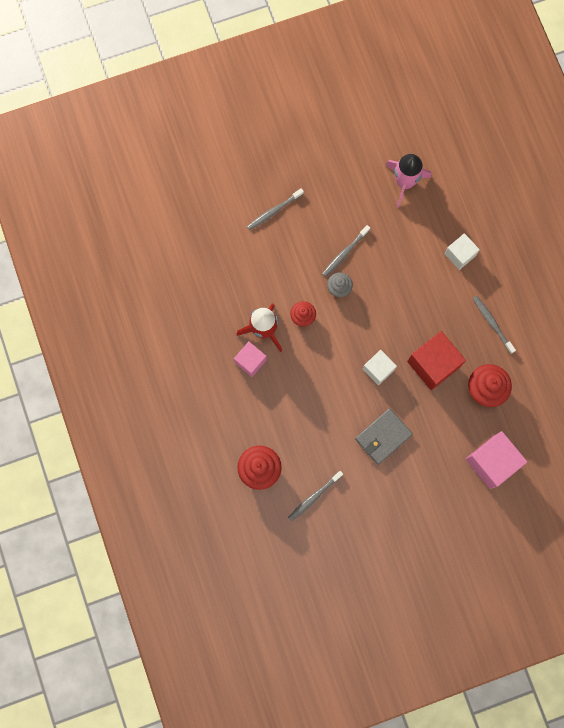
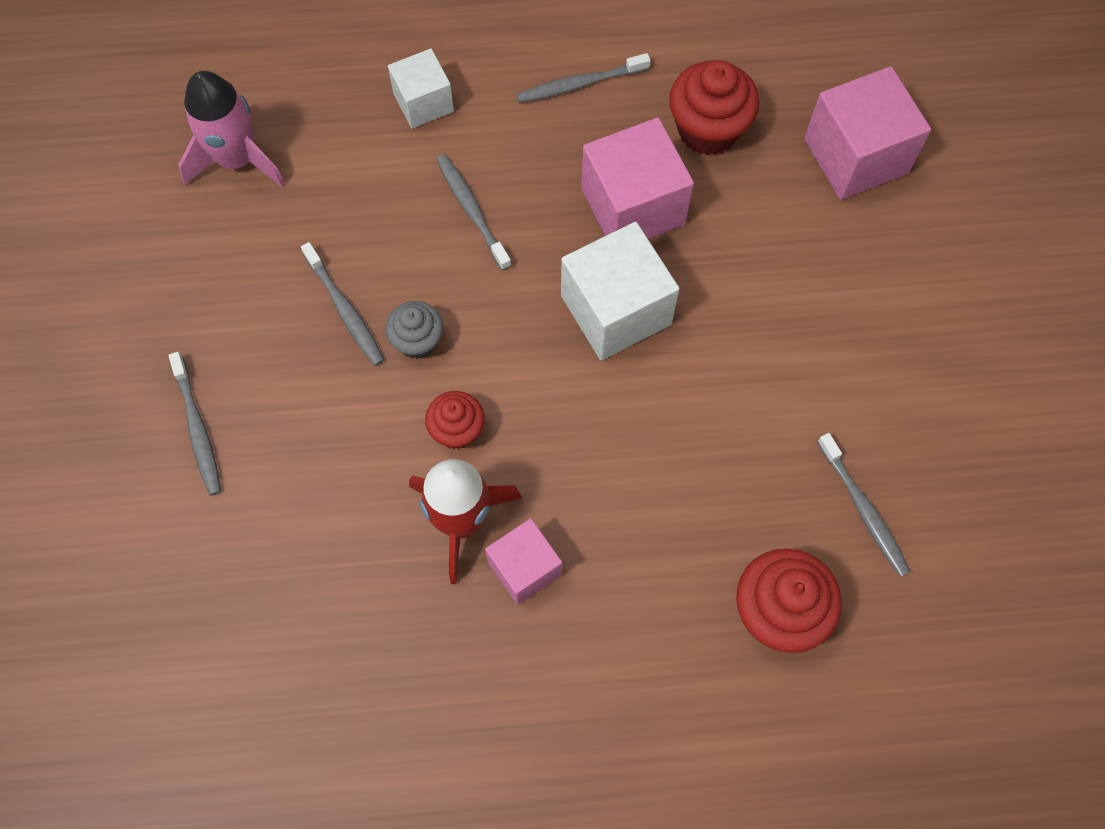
camera: 75 degrees left, 10 degrees down
(378, 369) = (616, 310): white cube -> white cube, size x1.65
(383, 437) = (761, 338): grey wallet -> none
(410, 292) = (471, 210): none -> grey toothbrush
(433, 364) = (633, 206): red cube -> pink cube

